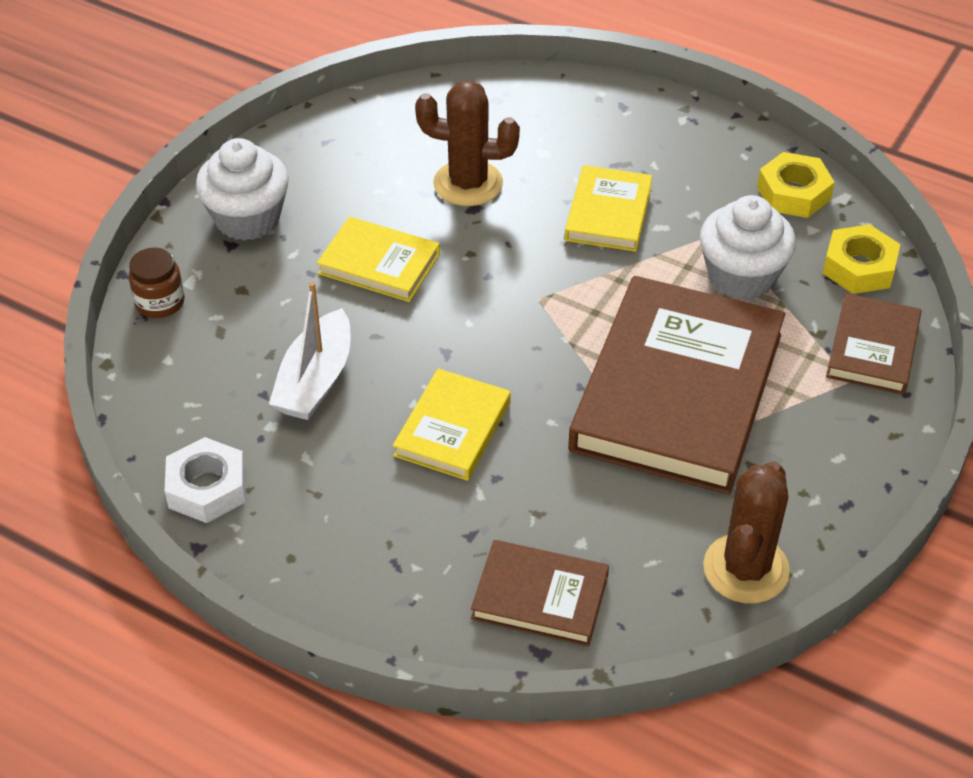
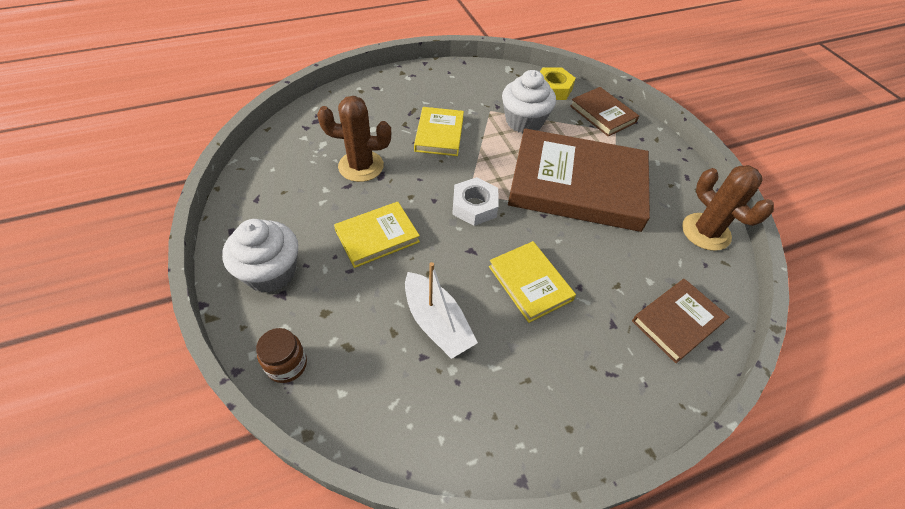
camera: 55 degrees left, 5 degrees up
(207, 488) = (475, 441): white nut -> white nut (474, 206)
(468, 184) = (361, 166): brown cactus -> brown cactus turned 45 degrees clockwise
(608, 213) = (439, 134): yellow book -> yellow book turned 45 degrees clockwise
(677, 392) = (577, 185): brown book -> brown book turned 45 degrees counterclockwise
(793, 193) = (490, 78): yellow nut -> none

